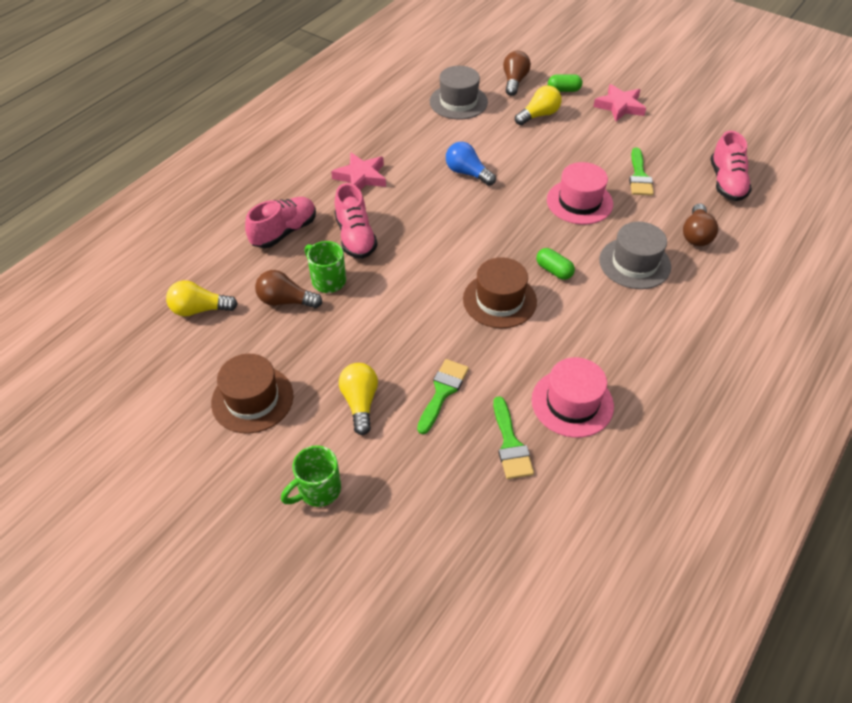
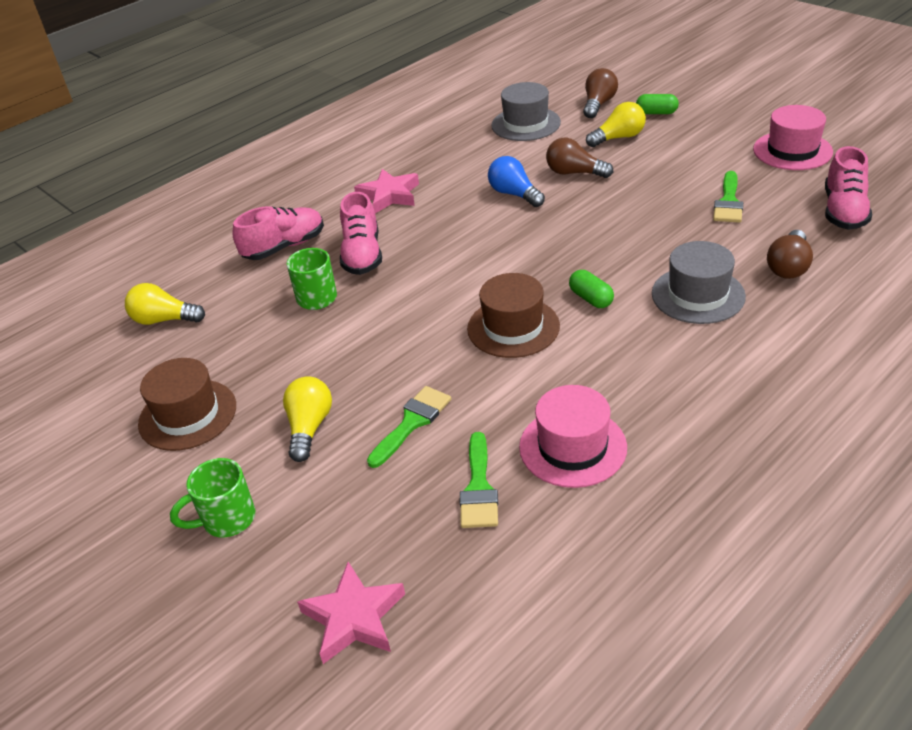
camera: 15 degrees right, 10 degrees down
(286, 301) = (262, 316): brown light bulb -> brown light bulb (575, 173)
(579, 202) = (644, 227): pink hat -> pink hat (792, 151)
(620, 106) = (722, 129): pink star -> pink star (354, 617)

